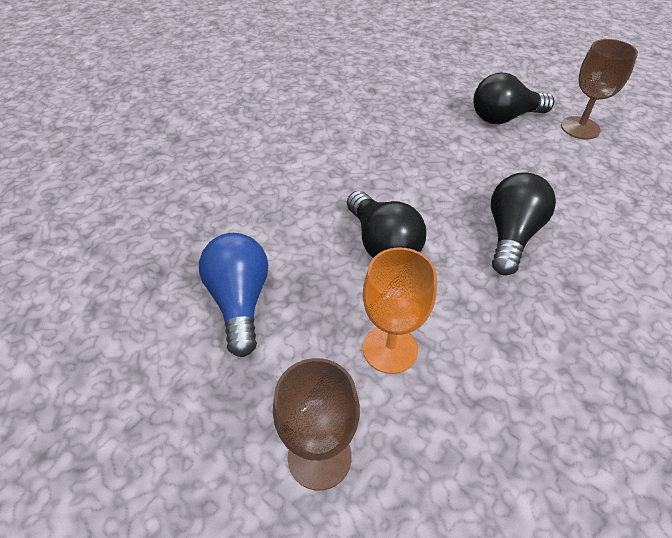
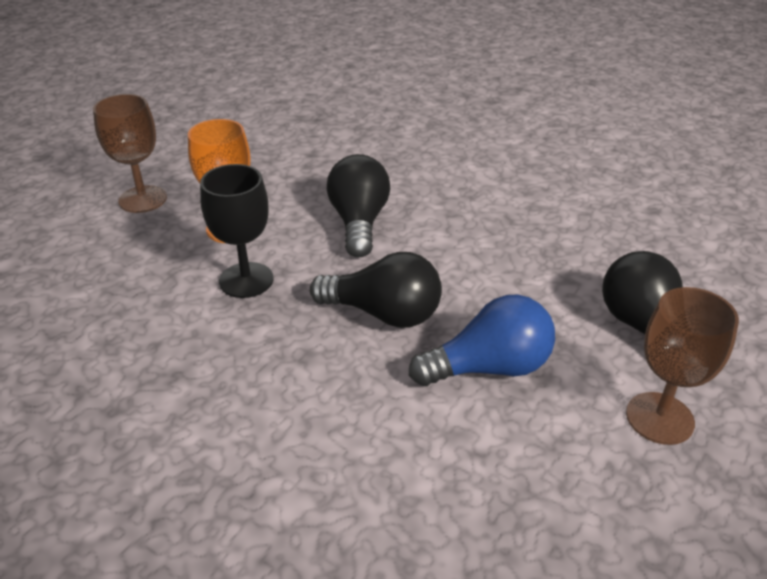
camera: 85 degrees right, 10 degrees down
(240, 301) = (285, 155): blue light bulb -> blue light bulb (489, 367)
(382, 244) = (359, 222): black light bulb -> black light bulb turned 120 degrees clockwise
(479, 330) = (246, 280): none -> black goblet

